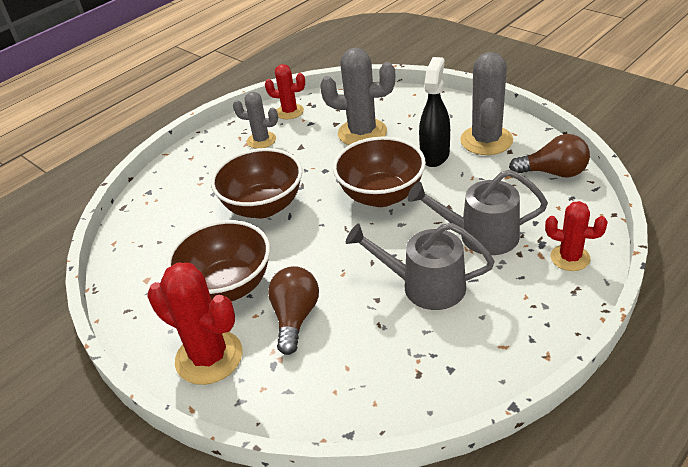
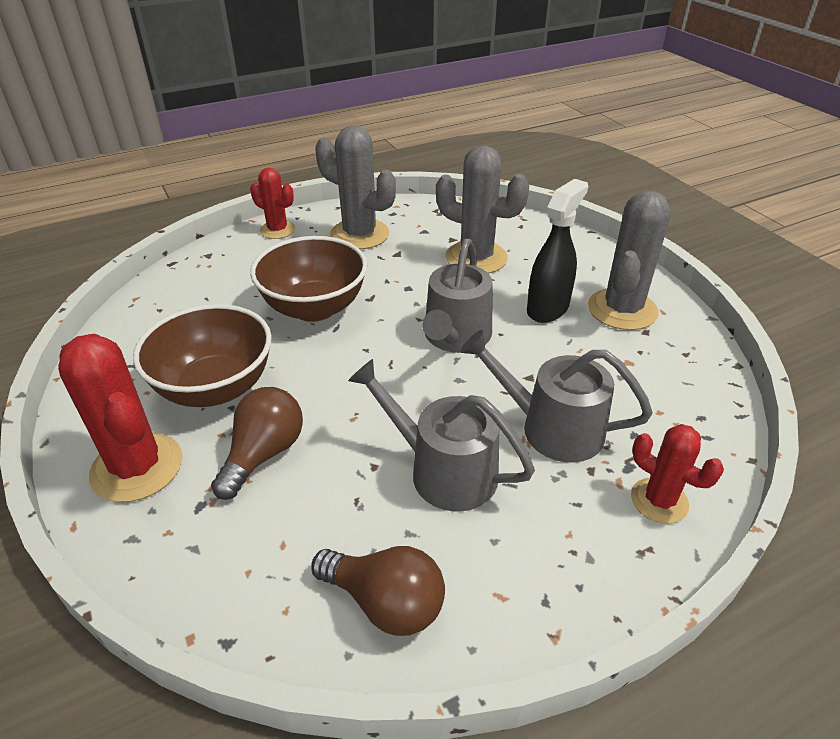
camera: 15 degrees right, 0 degrees up
(261, 140) = (359, 234): grey cactus -> grey cactus, size x1.66
(289, 112) = (409, 213): red cactus -> red cactus (277, 230)
(381, 195) = (455, 337): brown bowl -> grey watering can
(553, 172) = (692, 376): brown light bulb -> brown light bulb (385, 602)

